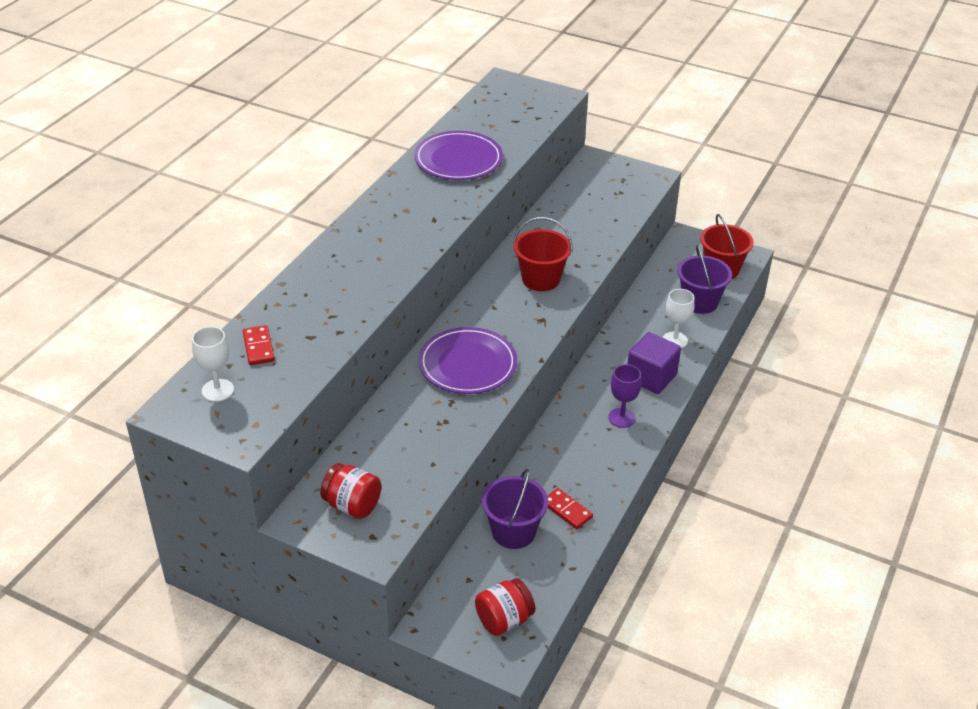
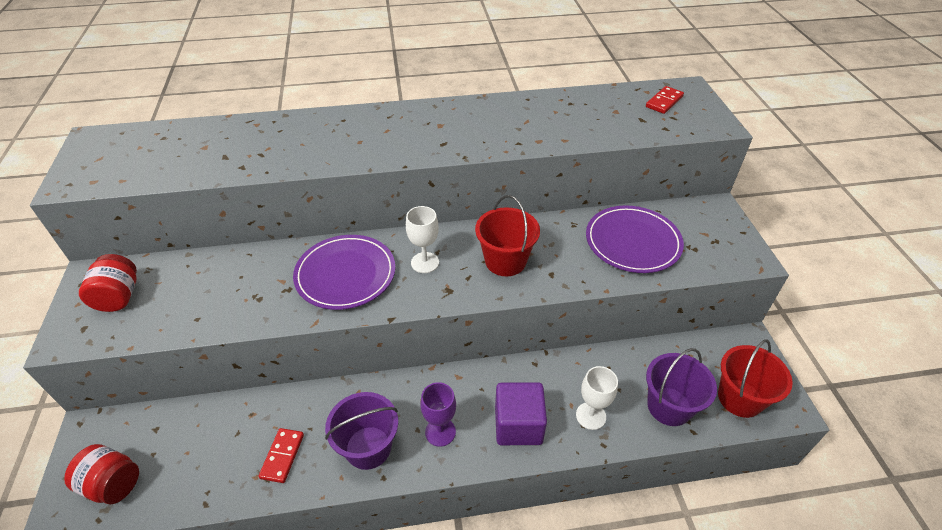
camera: 55 degrees right, 5 degrees up
(217, 390) = (128, 146): white goblet -> white goblet (425, 262)
(258, 347) = (194, 140): red domino -> red domino (664, 102)
(458, 160) = (543, 117): purple plate -> purple plate (632, 242)
(513, 532) = (231, 429): purple bucket -> purple bucket (368, 447)

